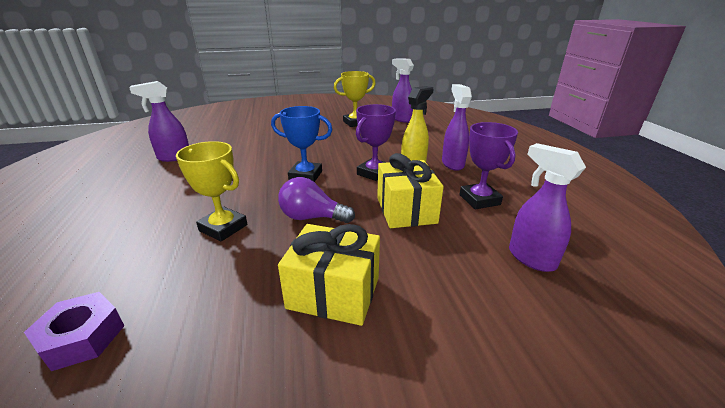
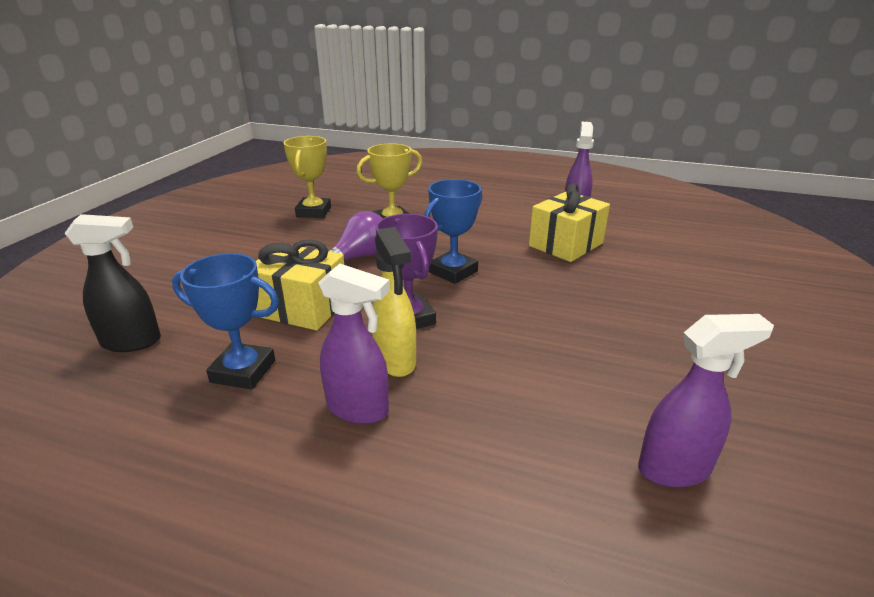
camera: 120 degrees right, 0 degrees up
(82, 337) = (333, 188): purple nut -> none
(334, 292) = (259, 245): yellow gift -> yellow gift (566, 244)
(355, 123) = (666, 377): yellow trophy -> yellow trophy (314, 212)
(479, 200) = (243, 371): purple trophy -> blue trophy
(530, 258) = (132, 342): purple spray bottle -> black spray bottle

